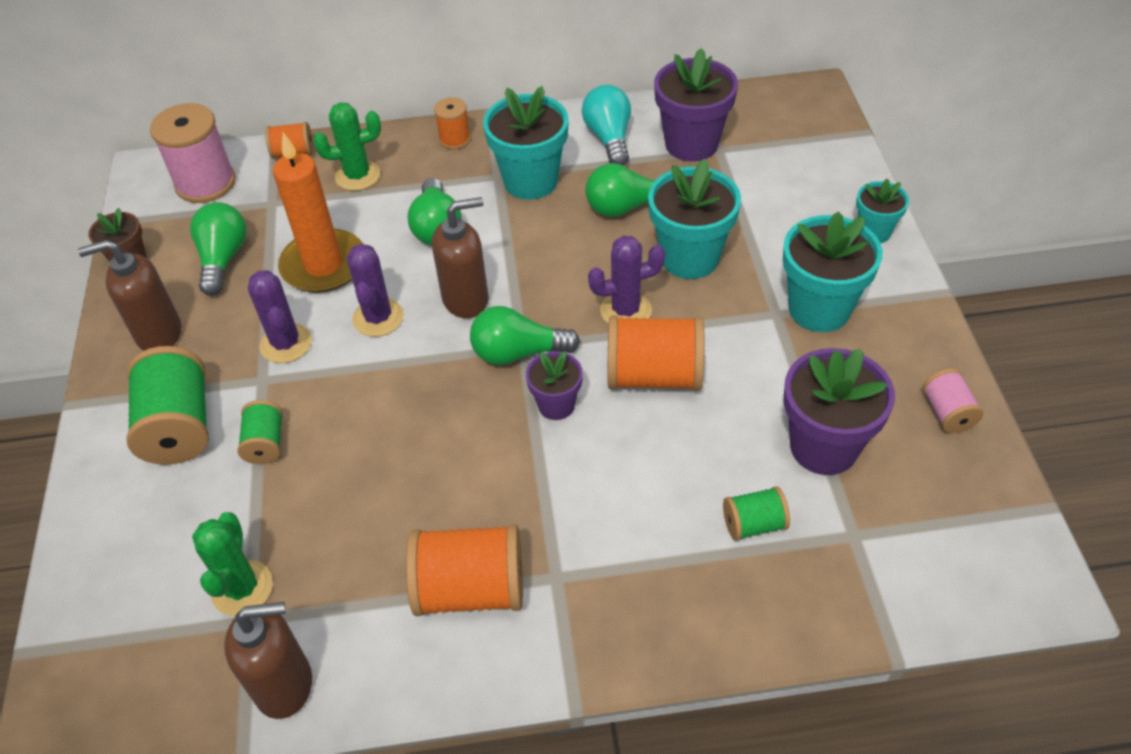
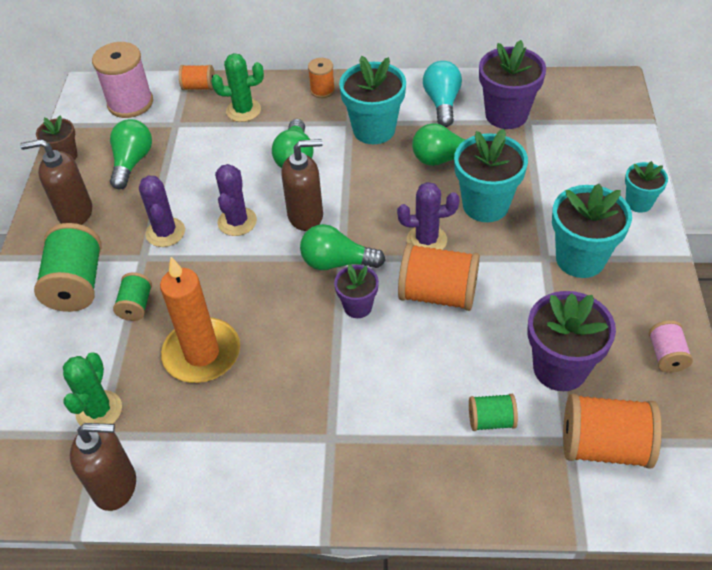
camera: 10 degrees right, 0 degrees up
(323, 265) = (205, 176): orange candle -> orange candle (202, 353)
(470, 589) = (264, 437): orange spool -> orange spool (604, 446)

